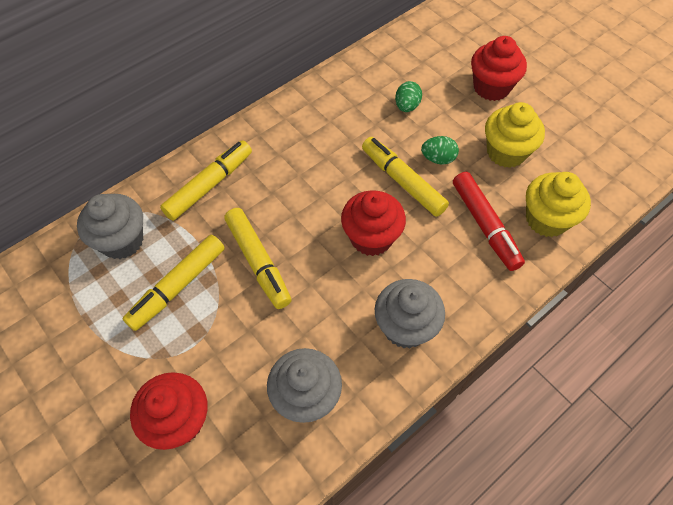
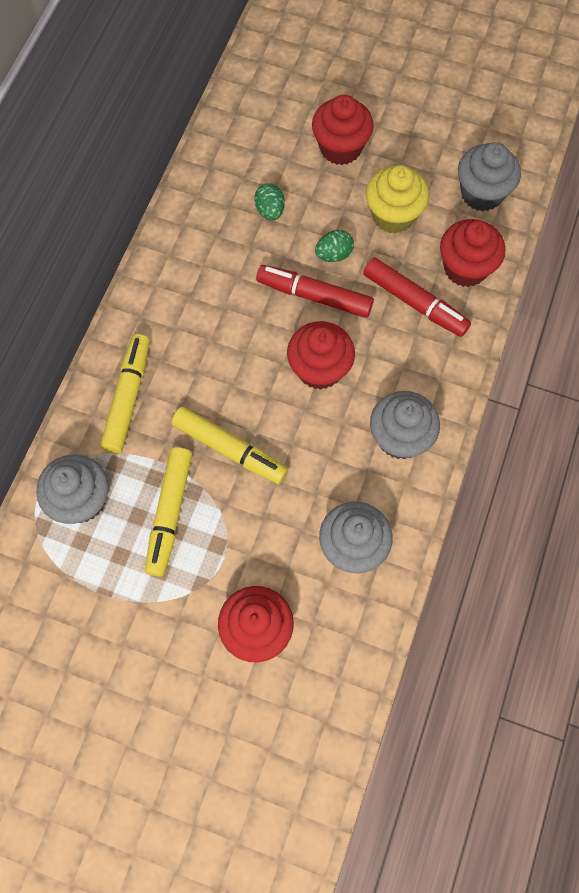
camera: 30 degrees left, 10 degrees up
(402, 181) = (314, 296): yellow marker -> red marker
(546, 219) = (465, 268): yellow cupcake -> red cupcake
(594, 169) = (481, 193): none -> grey cupcake

